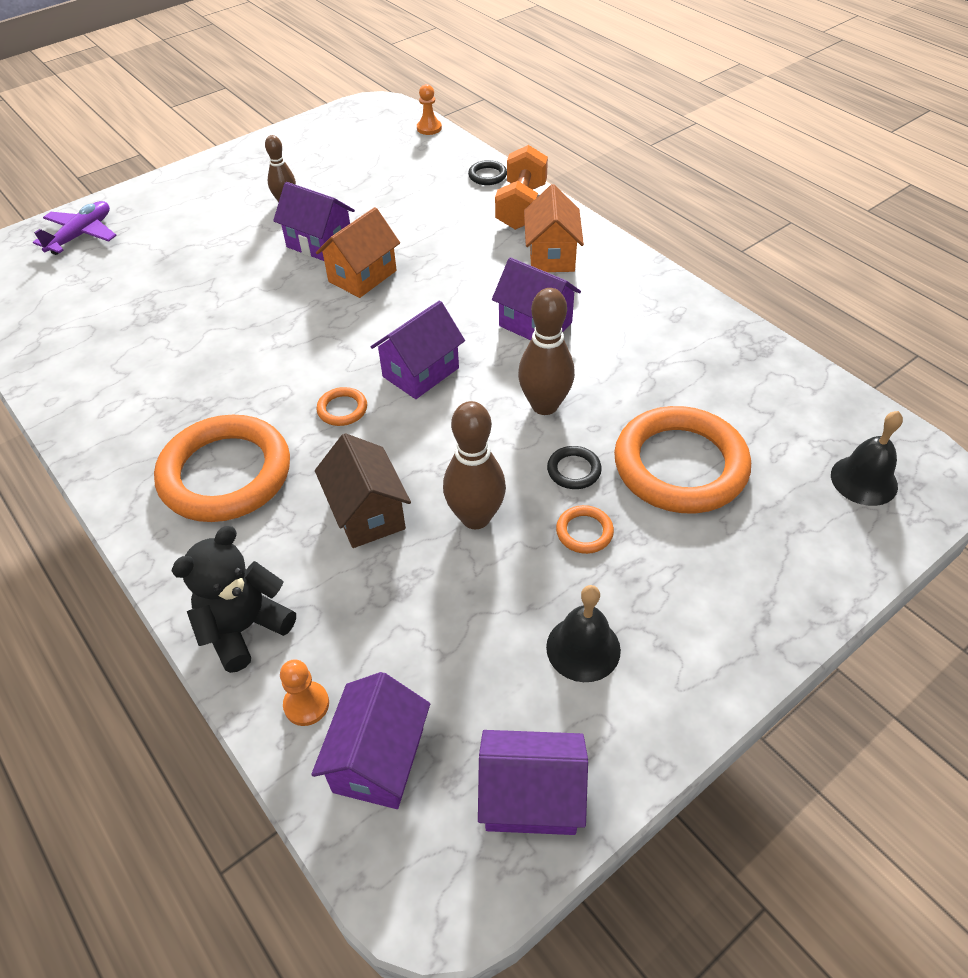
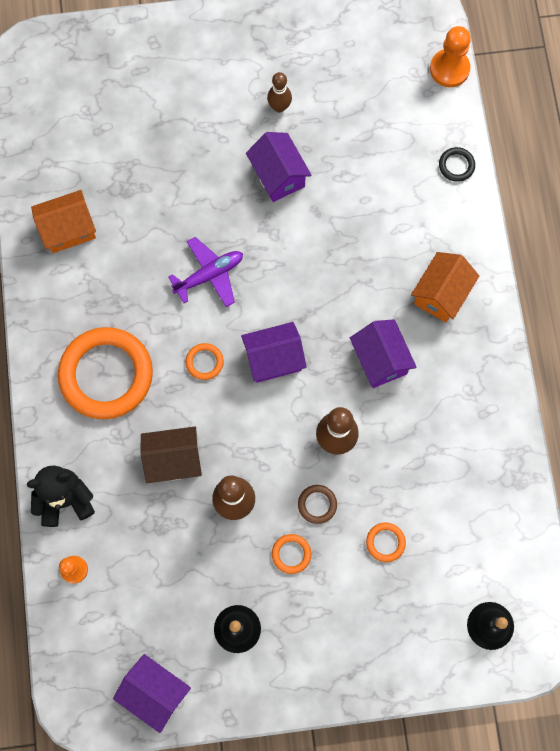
camera: 30 degrees right, 25 degrees up
(81, 235) = (110, 59): purple plane -> purple plane (209, 275)
(362, 276) = (289, 233): orange house -> orange house (68, 230)
(367, 513) = (173, 460): brown house -> brown house turned 75 degrees clockwise
(379, 760) = (93, 625): purple house -> none
(429, 128) = (449, 69): orange pawn -> orange pawn, size x1.62
(521, 207) = (457, 222): orange dumbbell -> none
(574, 470) = (317, 504): black ring -> brown ring
(680, 465) = (385, 542): orange ring -> orange ring, size x0.40

